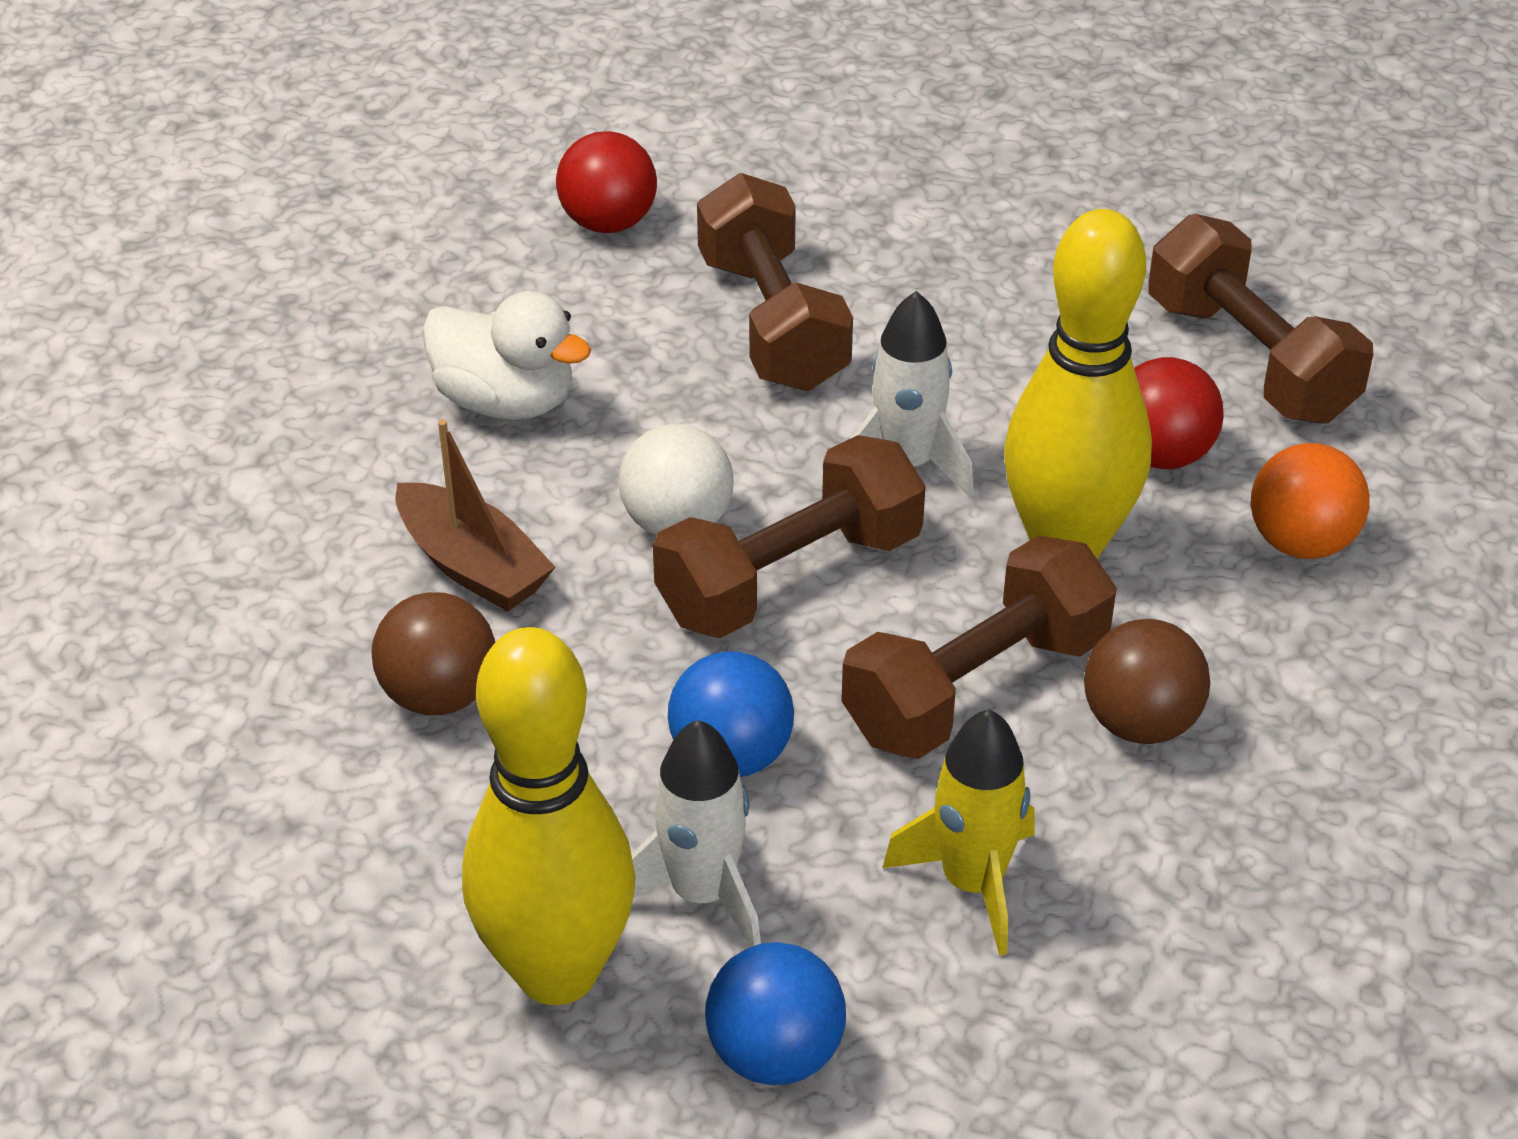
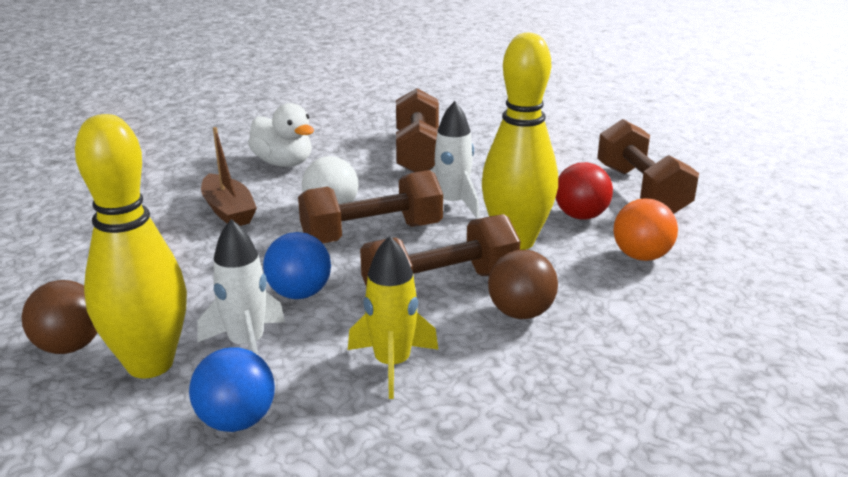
camera: 15 degrees right, 15 degrees down
(439, 695) = (178, 251): brown ball -> brown ball (69, 346)
(608, 223) = (366, 118): red ball -> none

